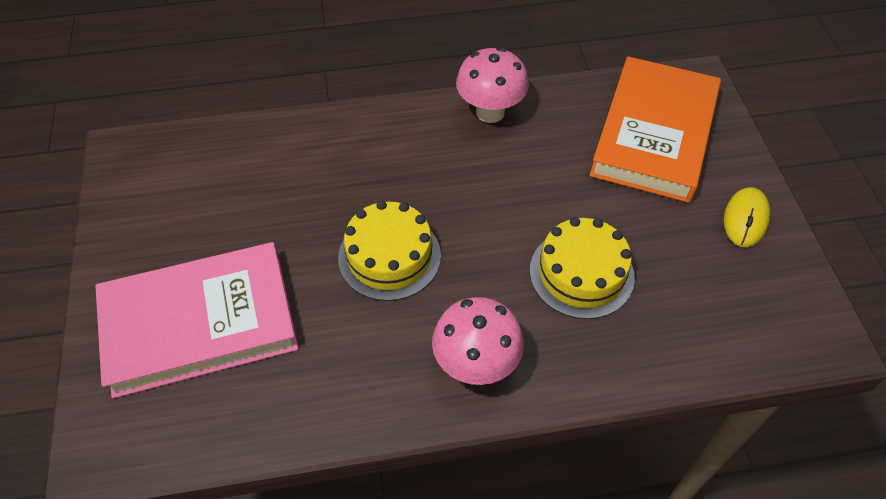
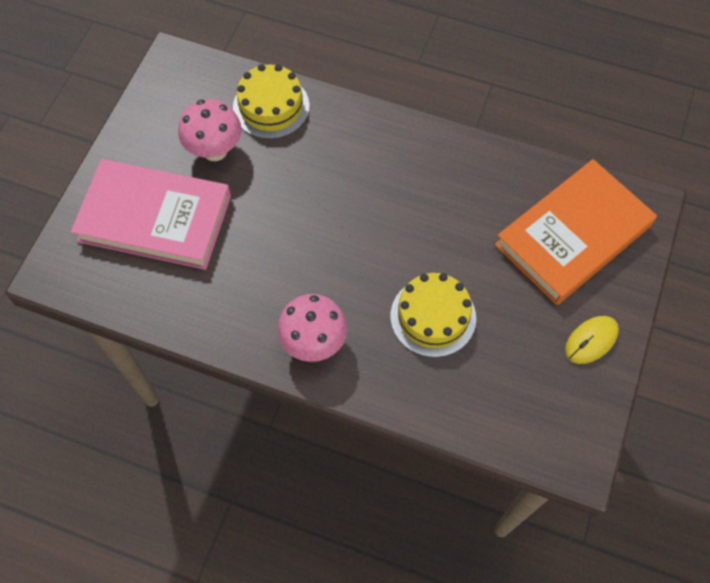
camera: 30 degrees right, 10 degrees up
(389, 256) = (306, 234): yellow cake -> yellow cake (271, 106)
(490, 112) = (455, 154): pink mushroom -> pink mushroom (215, 150)

